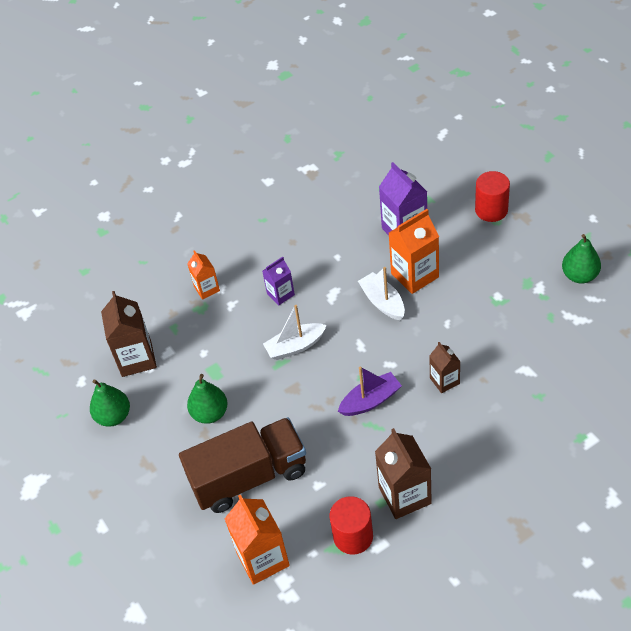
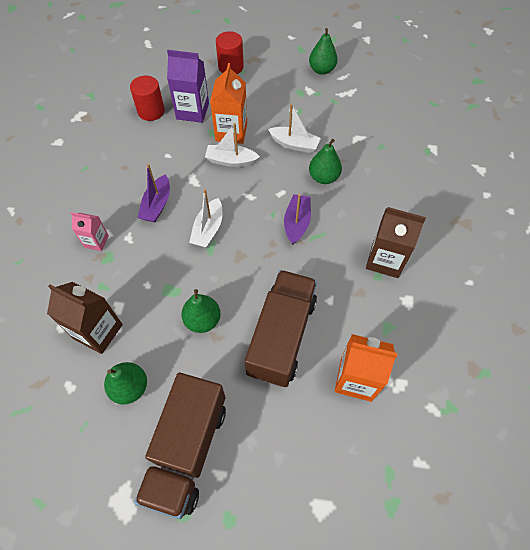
camera: 55 degrees left, 10 degrees up
(101, 491) = (187, 449): none -> brown truck
(207, 289) = (96, 241): orange carton -> pink carton
(280, 294) = (157, 205): purple carton -> purple boat
(353, 536) = (388, 311): red cylinder -> red cylinder (151, 111)
(444, 381) = (323, 177): brown carton -> green pear
(457, 330) = (294, 144): none -> white boat

